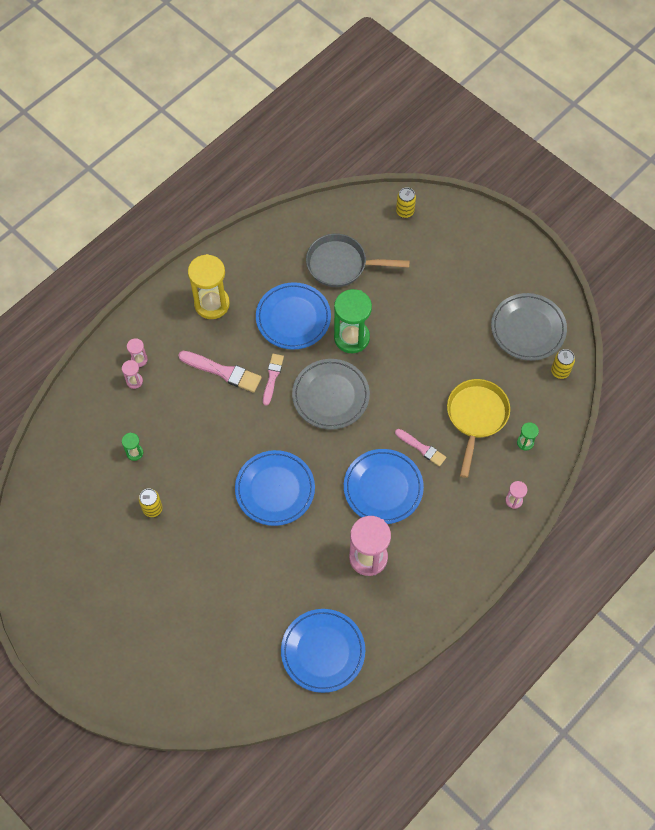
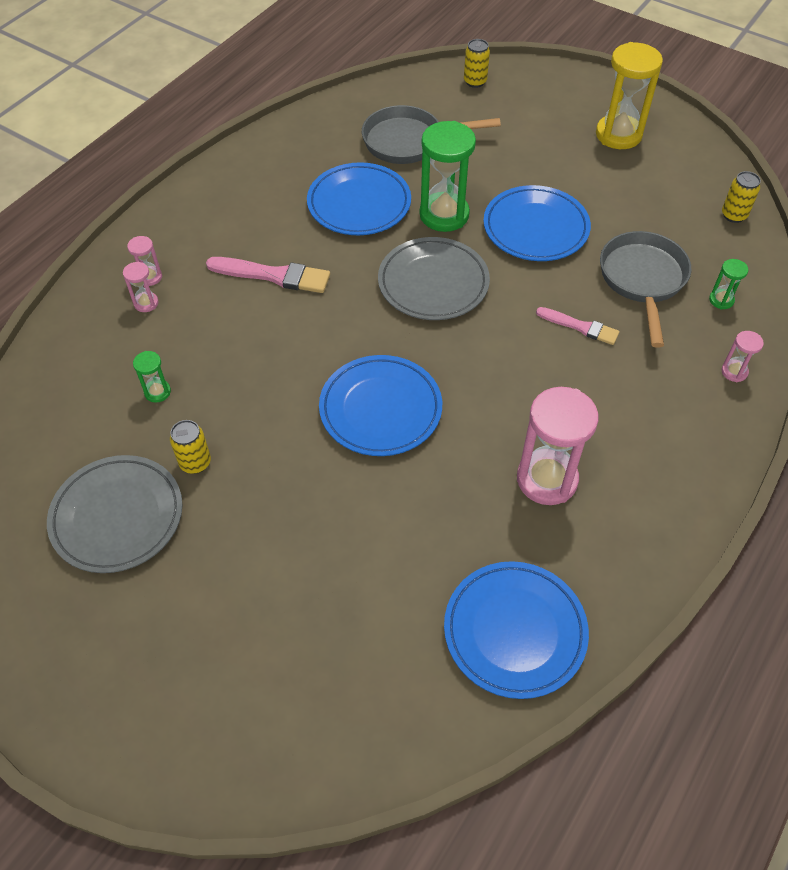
camera: 10 degrees left, 10 degrees down
(212, 304) = (244, 202): yellow hourglass -> yellow hourglass (618, 135)
(272, 377) = (345, 272): pink brush -> none
(383, 488) = (541, 384): blue plate -> blue plate (535, 228)
(476, 417) = (642, 280): yellow pan -> grey pan
(528, 329) = (673, 176): grey plate -> grey plate (117, 516)

